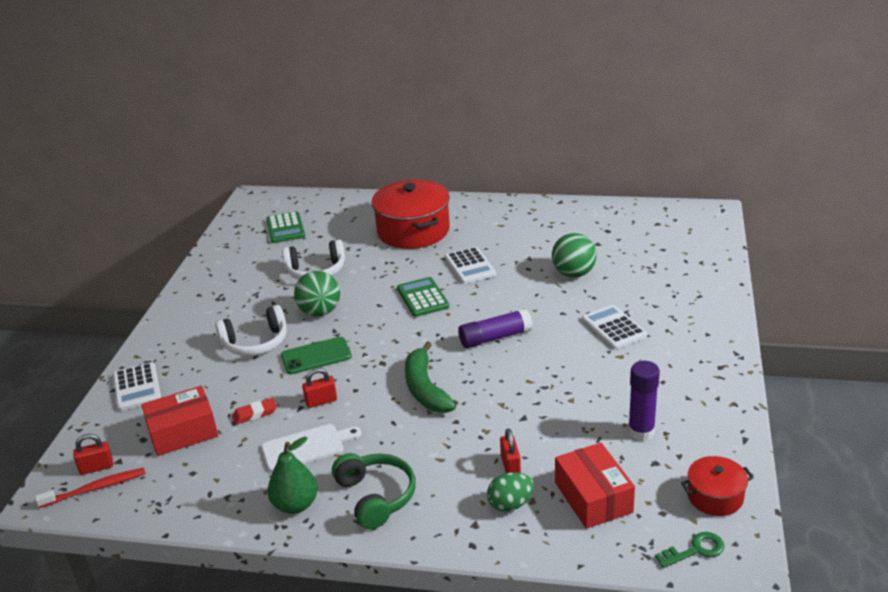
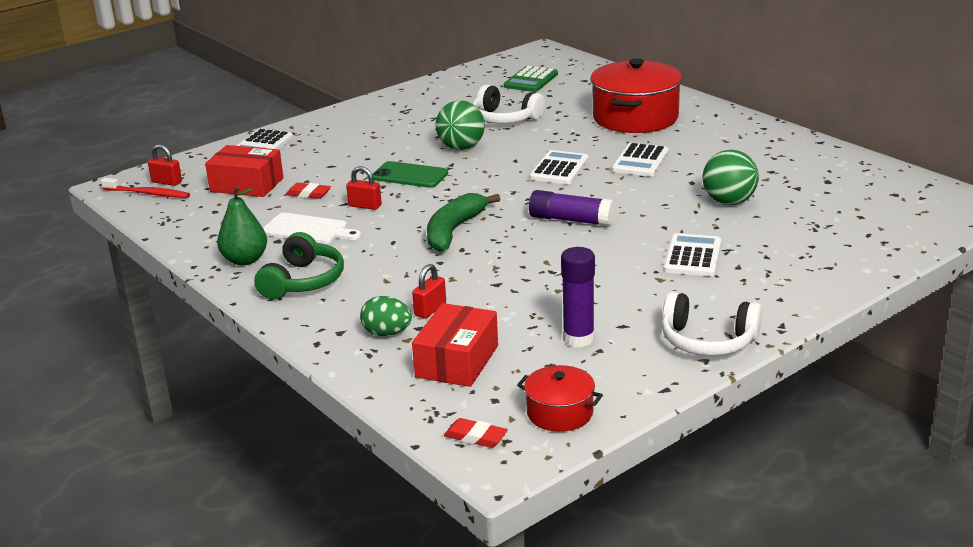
camera: 40 degrees right, 5 degrees down
(256, 343) = (382, 150): white headphones -> white headphones (707, 341)
(423, 298) = (559, 169): green calculator -> white calculator
(695, 550) = (475, 437): green key -> red eraser

